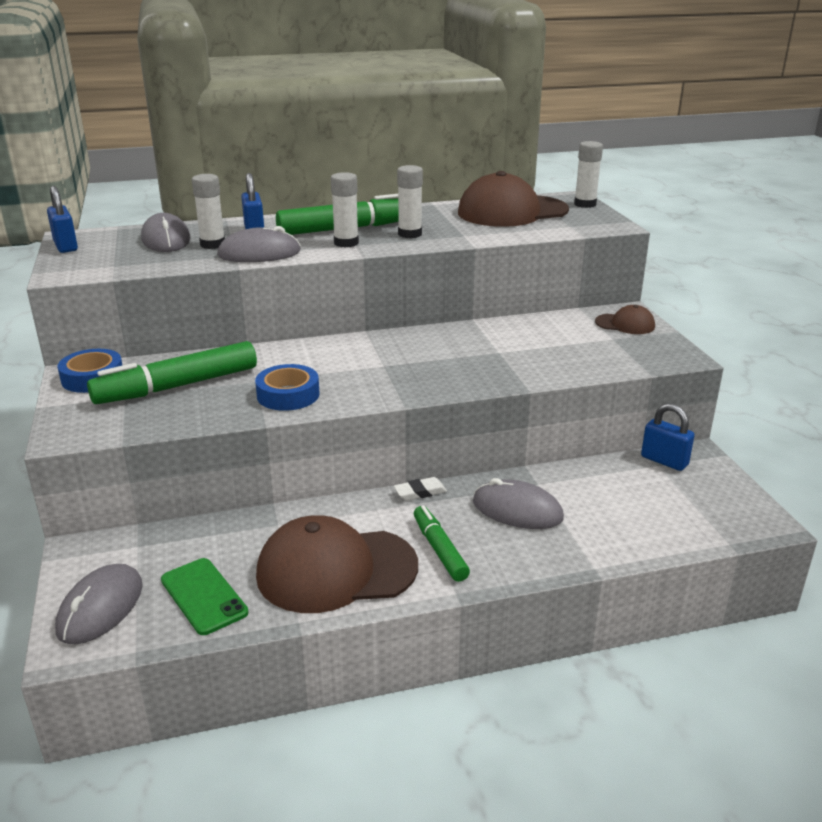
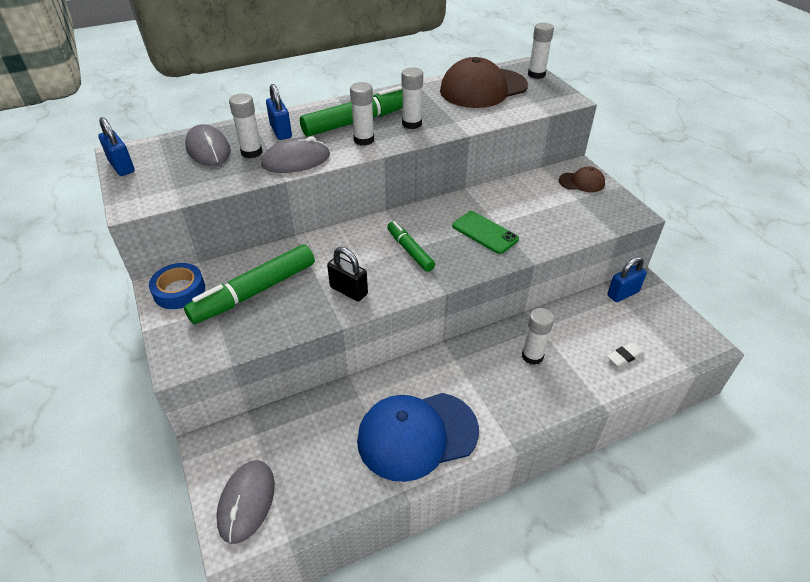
camera: 10 degrees left, 15 degrees up
(204, 596) = (324, 477): green phone -> green phone (484, 232)
(288, 395) = (349, 290): blue tape -> black padlock
(336, 570) = (417, 435): brown cap -> blue cap
(420, 492) = (456, 348): white eraser -> white eraser (624, 356)
(439, 550) = (487, 403): green marker -> green marker (410, 251)
(517, 510) = (532, 356): grey mouse -> white glue stick
(664, 461) = (623, 293): blue padlock -> blue padlock turned 60 degrees counterclockwise

